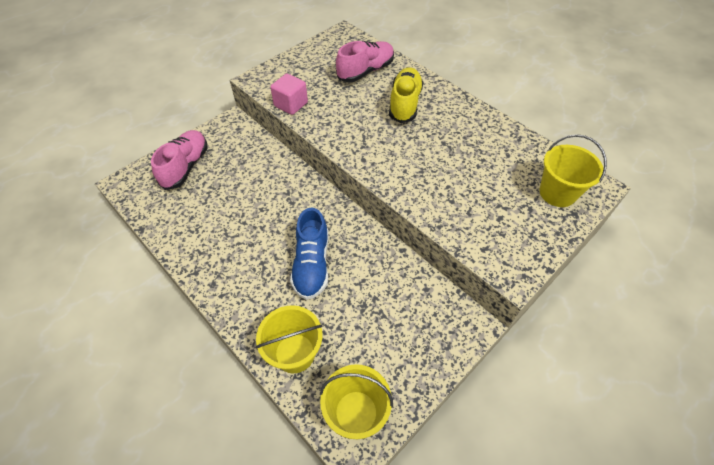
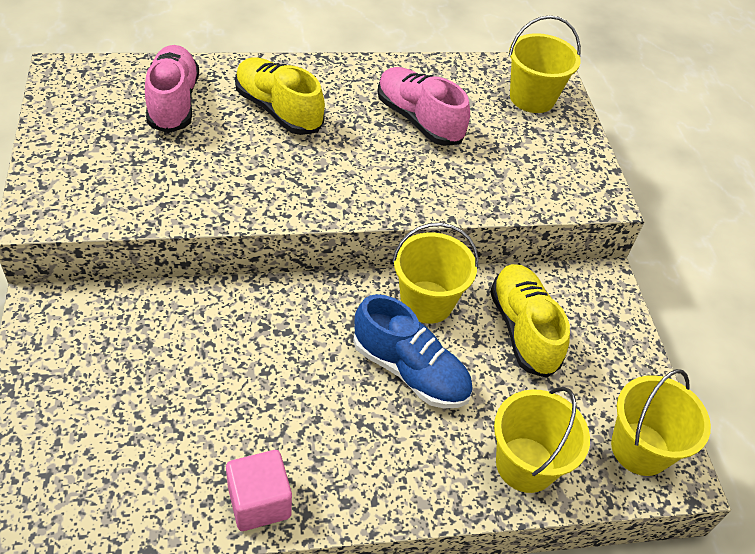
camera: 60 degrees left, 5 degrees down
(186, 166) = (74, 421): pink shoe -> pink shoe (418, 120)
(291, 104) = (145, 209): pink cube -> pink cube (259, 502)
(364, 245) = (426, 302): none -> yellow bucket
(389, 301) = (523, 329): none -> yellow shoe

